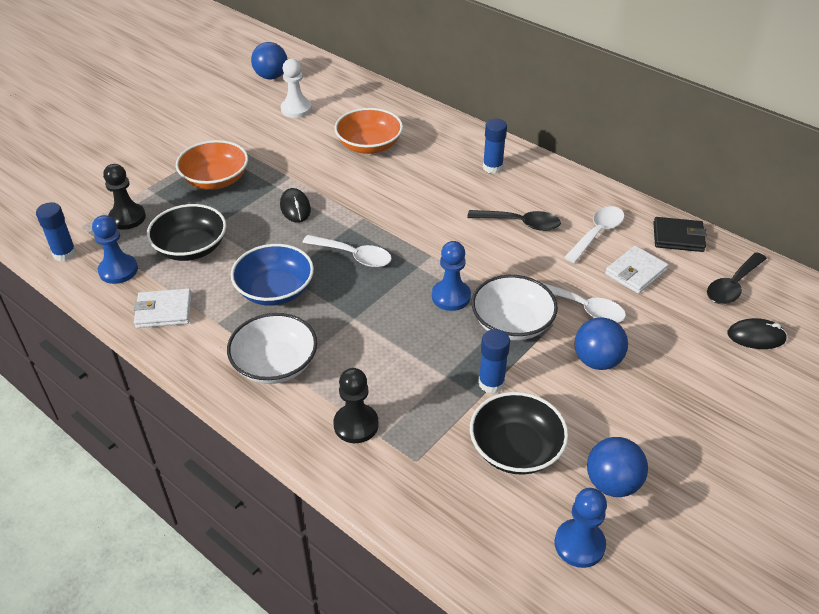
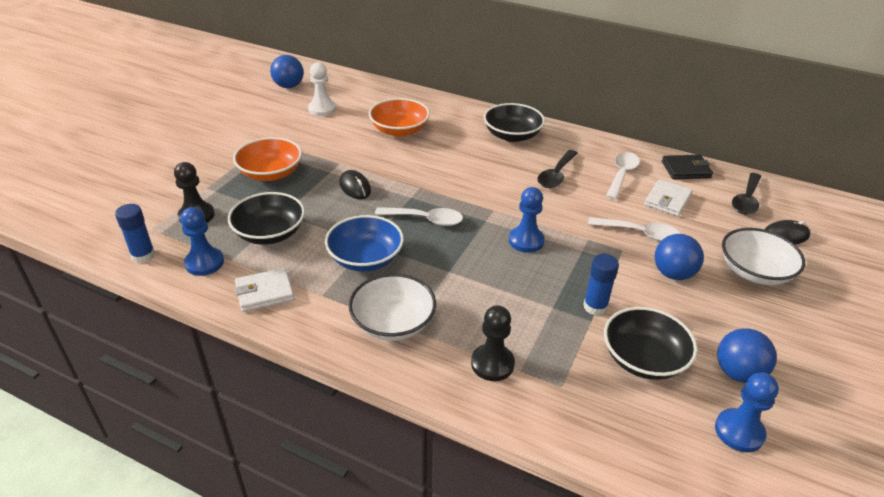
camera: 15 degrees left, 5 degrees down
(492, 167) = (512, 135): blue glue stick -> black bowl
(512, 323) = (588, 255): white bowl -> white bowl (754, 271)
(520, 223) = (556, 175): black spoon -> black spoon turned 120 degrees clockwise

